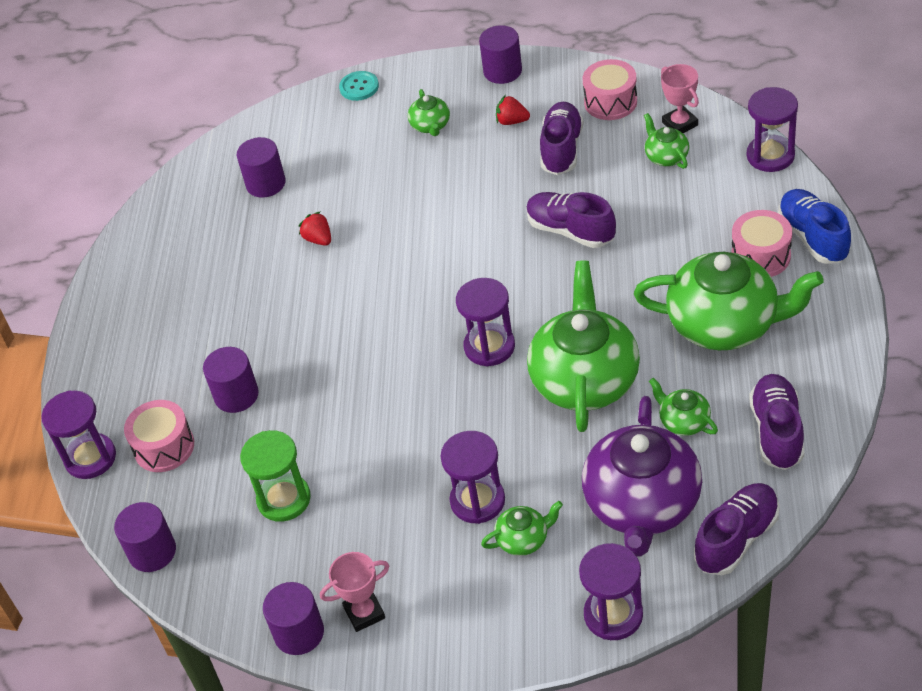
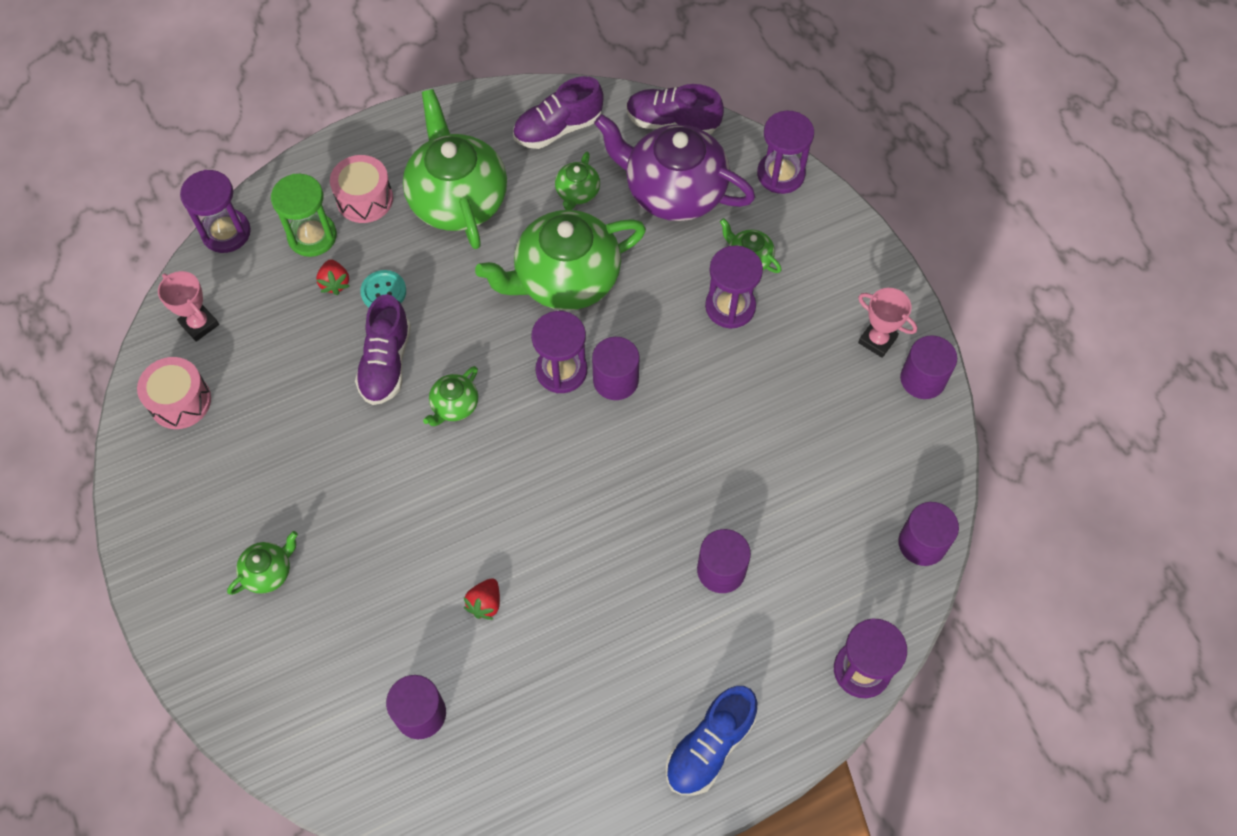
camera: 125 degrees left, 15 degrees up
(164, 447) = (812, 604): pink drum -> none
(284, 499) = (810, 460): green hourglass -> green hourglass (312, 236)
(359, 87) = (221, 691): turquoise button -> turquoise button (383, 291)
(502, 71) = (153, 535): purple cylinder -> purple cylinder (615, 380)
(512, 121) = (238, 487): red strawberry -> red strawberry (335, 283)
(561, 149) = (269, 419): purple shoe -> none
(642, 505) = (673, 191): purple teapot -> purple teapot turned 135 degrees counterclockwise
(666, 156) = (253, 319): green teapot -> green teapot (454, 406)
(680, 124) = (199, 324): pink trophy -> pink trophy turned 75 degrees counterclockwise
(813, 237) = (327, 168): blue shoe -> blue shoe (709, 746)

